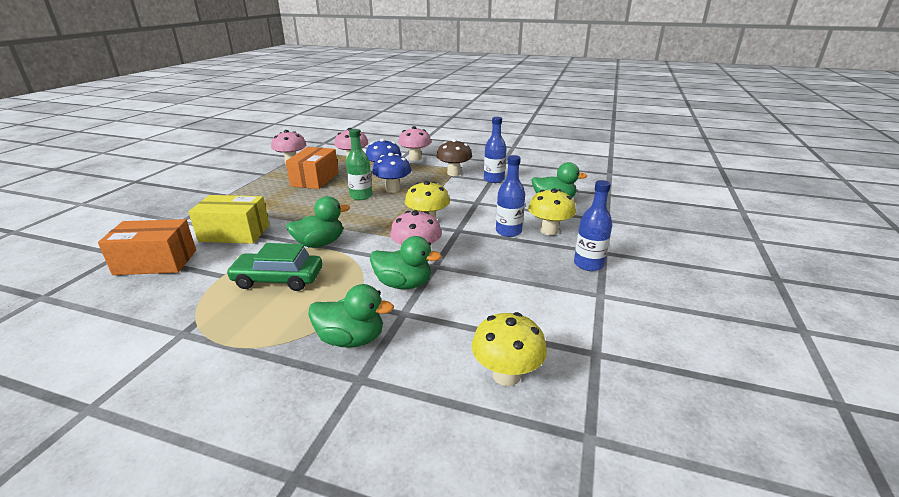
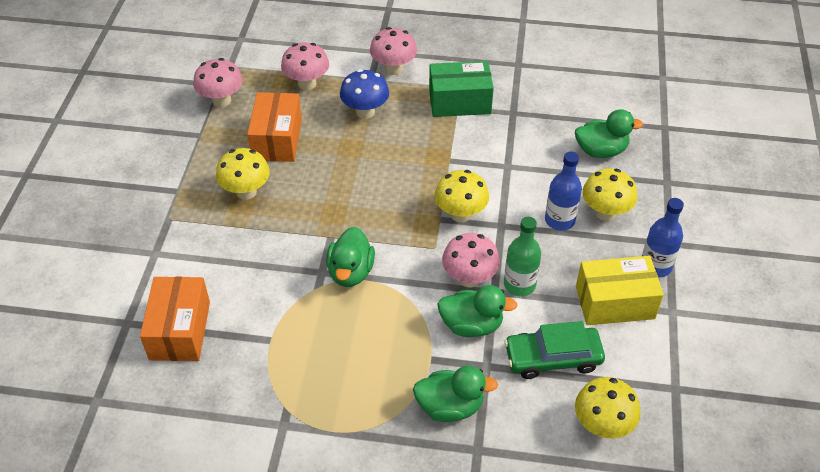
camera: 10 degrees left, 20 degrees up
(156, 262) = (180, 330): orange box -> orange box turned 75 degrees counterclockwise
(234, 233) = (238, 267): yellow box -> yellow box (614, 302)
(273, 199) = (246, 192): none -> yellow mushroom
(278, 279) = (335, 337): green car -> green car (553, 358)
(320, 243) = (350, 272): green duck -> green duck turned 135 degrees clockwise
(361, 196) = (357, 171): green bottle -> green bottle (519, 284)
(393, 189) = (392, 150): blue mushroom -> none
(454, 173) = (459, 101): brown mushroom -> green box
(494, 179) = (516, 111): blue bottle -> none

